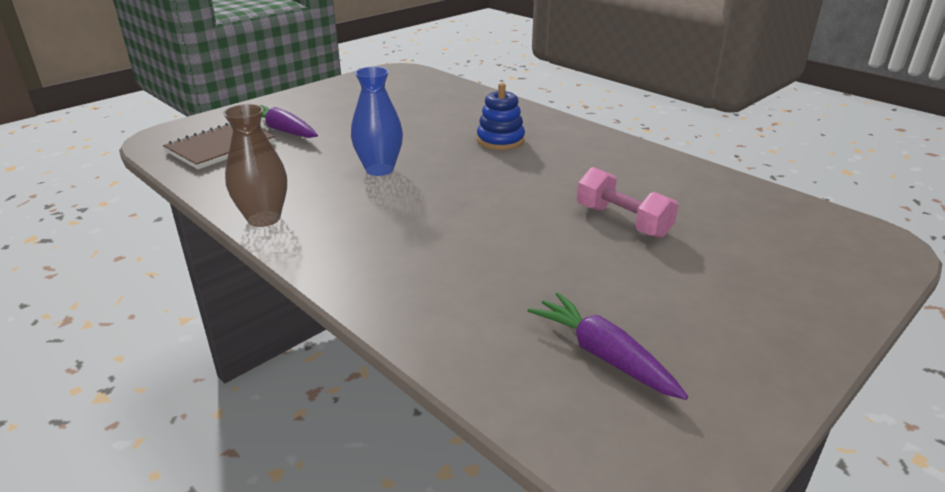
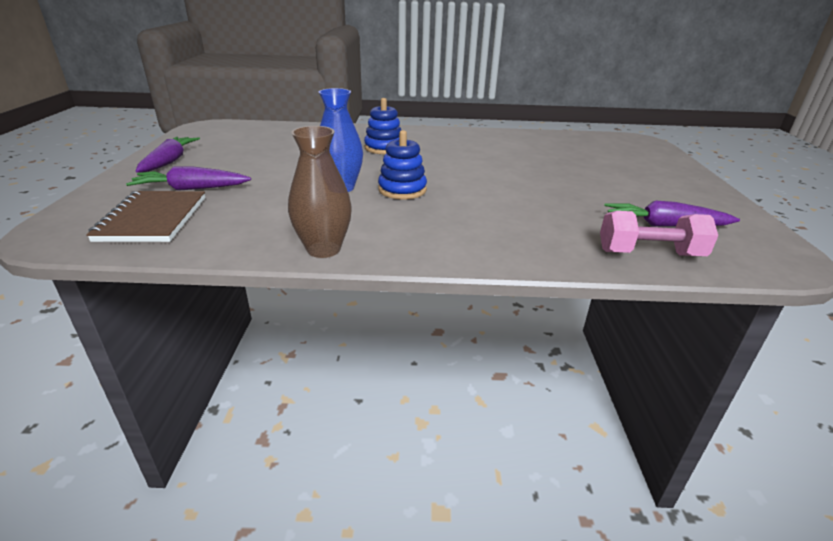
camera: 45 degrees left, 0 degrees up
(312, 100) = (169, 162): none -> purple carrot
(423, 192) = (402, 190): none -> blue stacking toy
(622, 221) = (538, 166): pink dumbbell -> pink dumbbell (649, 253)

